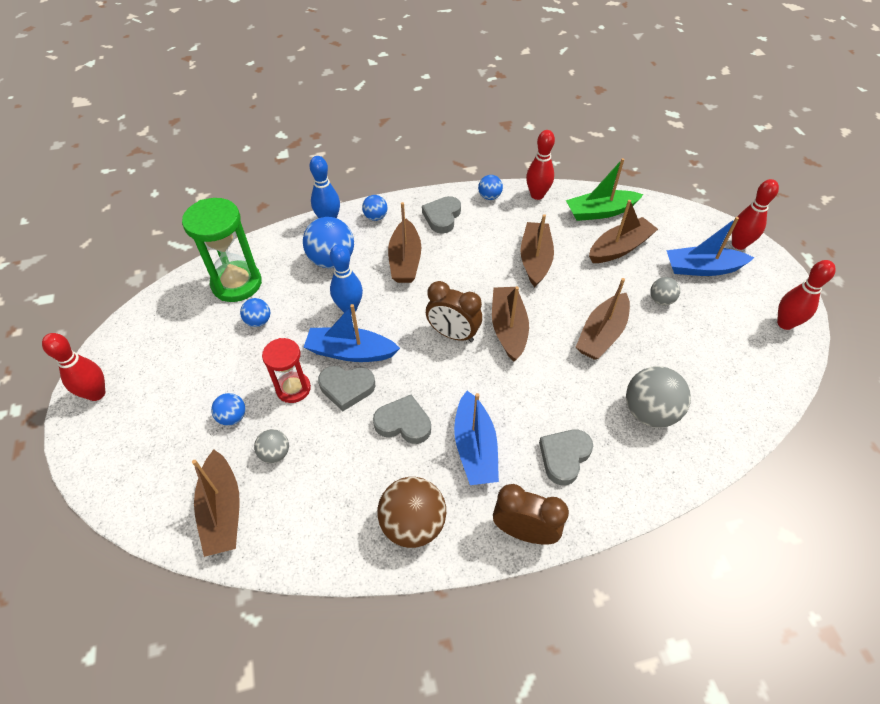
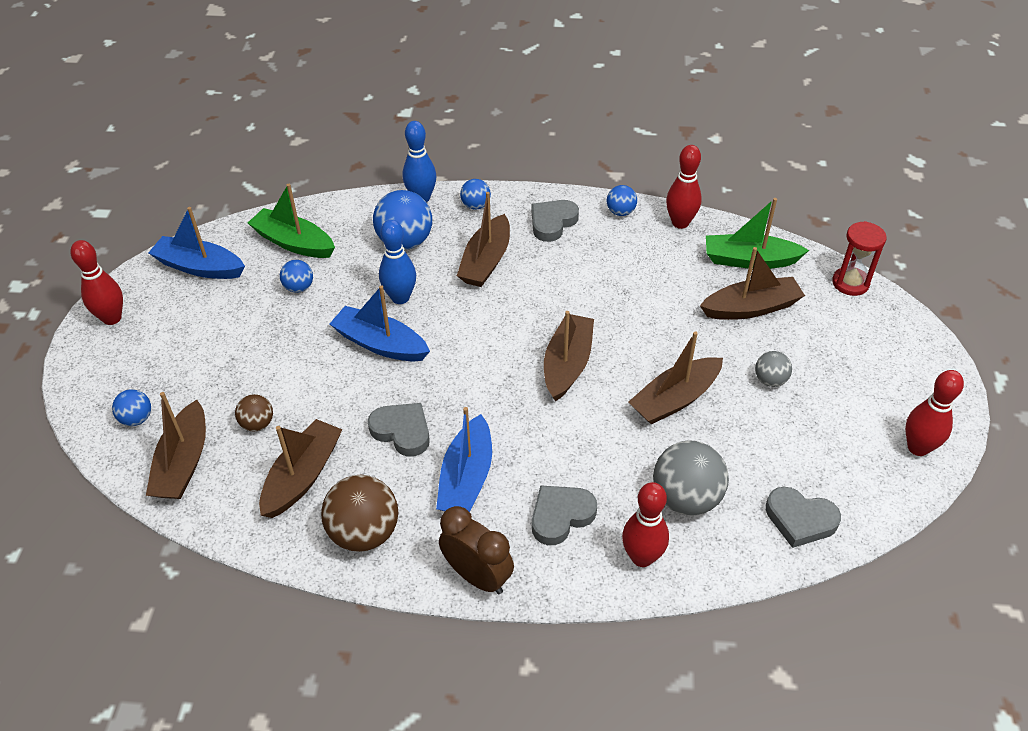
camera: 20 degrees right, 5 degrees down
(232, 417) = (231, 377): blue ball -> blue ball (137, 419)
(237, 284) = (293, 243): green hourglass -> green boat
(275, 453) = (257, 424): grey ball -> brown ball
(293, 388) = (304, 365): red hourglass -> red hourglass (850, 283)
(346, 388) = (359, 379): grey heart -> grey heart (800, 520)
(453, 334) = (501, 354): brown clock -> none
(535, 259) = (639, 296): brown boat -> brown boat (303, 476)
(702, 268) = (845, 357): blue boat -> blue boat (199, 267)
(738, 244) = (911, 340): red bowling pin -> red bowling pin (642, 557)

